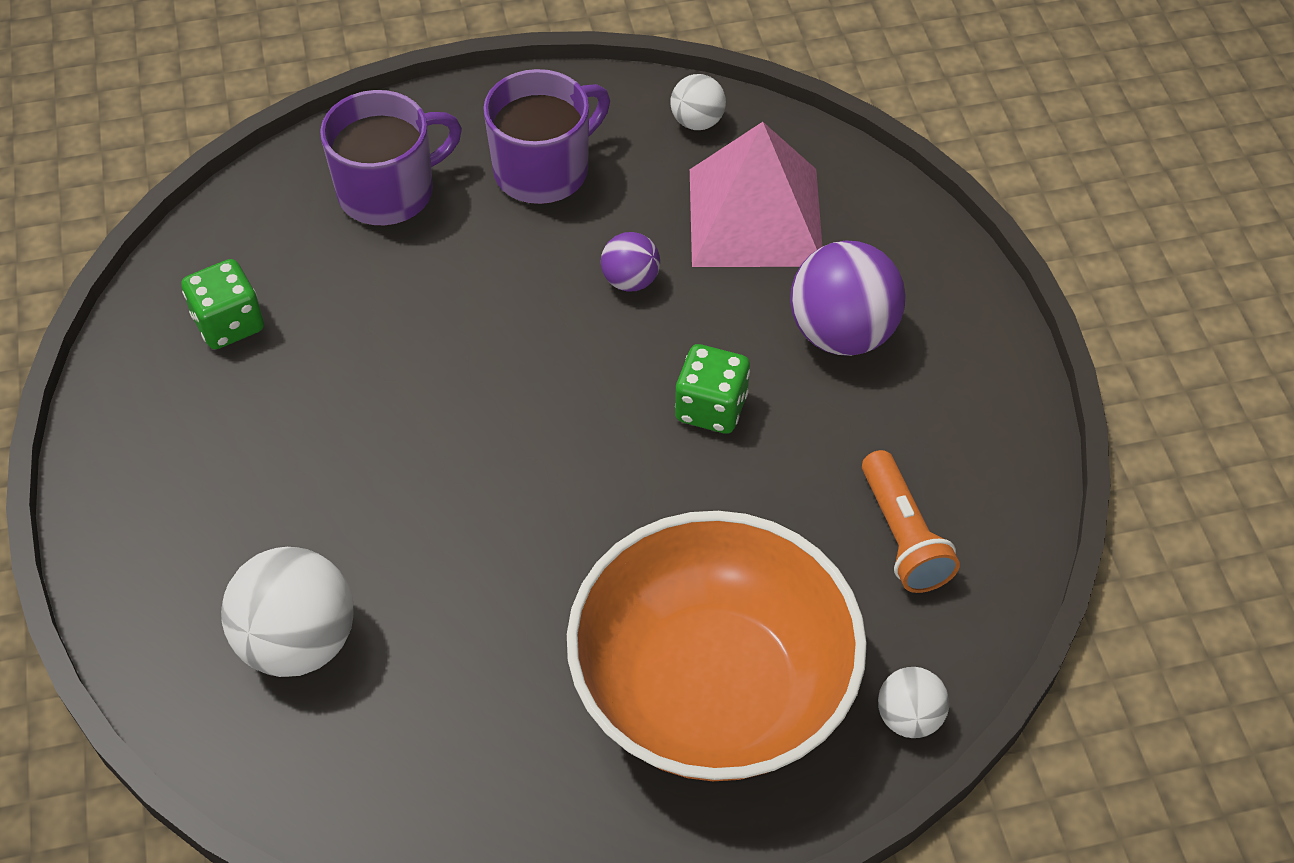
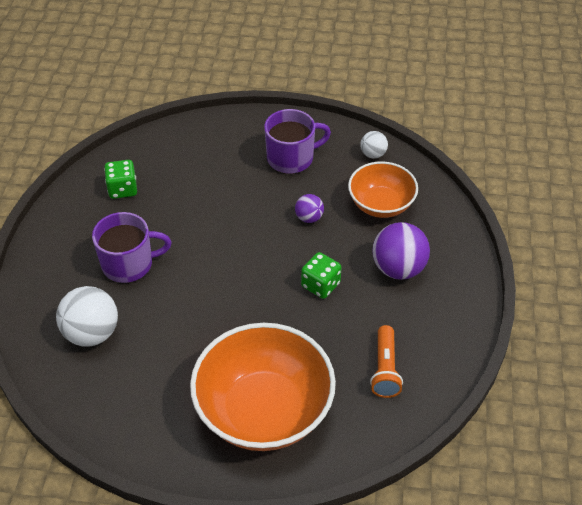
camera: 20 degrees right, 5 degrees down
(389, 191) = (217, 150): purple mug -> purple mug (129, 264)
(755, 217) = (381, 204): pink pyramid -> orange bowl
(909, 717) = (350, 452): white ball -> none

